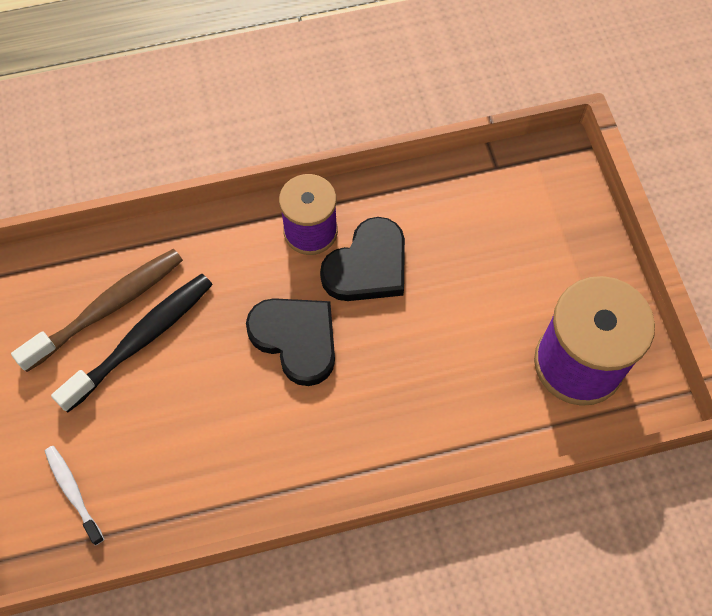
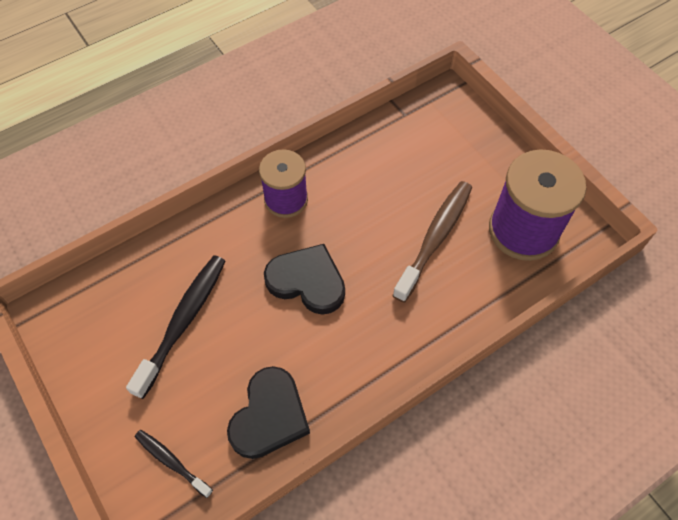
camera: 20 degrees left, 5 degrees down
(73, 492) = (171, 461): white toothbrush -> black toothbrush
(108, 308) = (146, 306): brown toothbrush -> brown toothbrush (435, 238)
(368, 266) = (340, 211): black heart -> black heart (269, 416)

